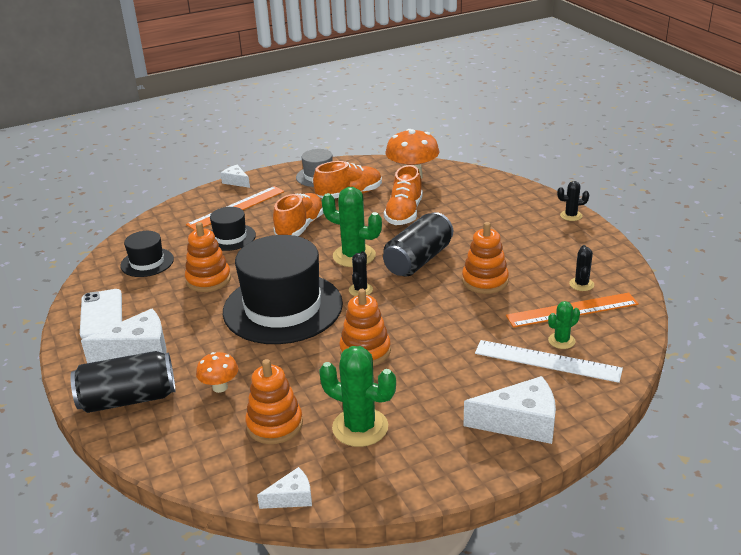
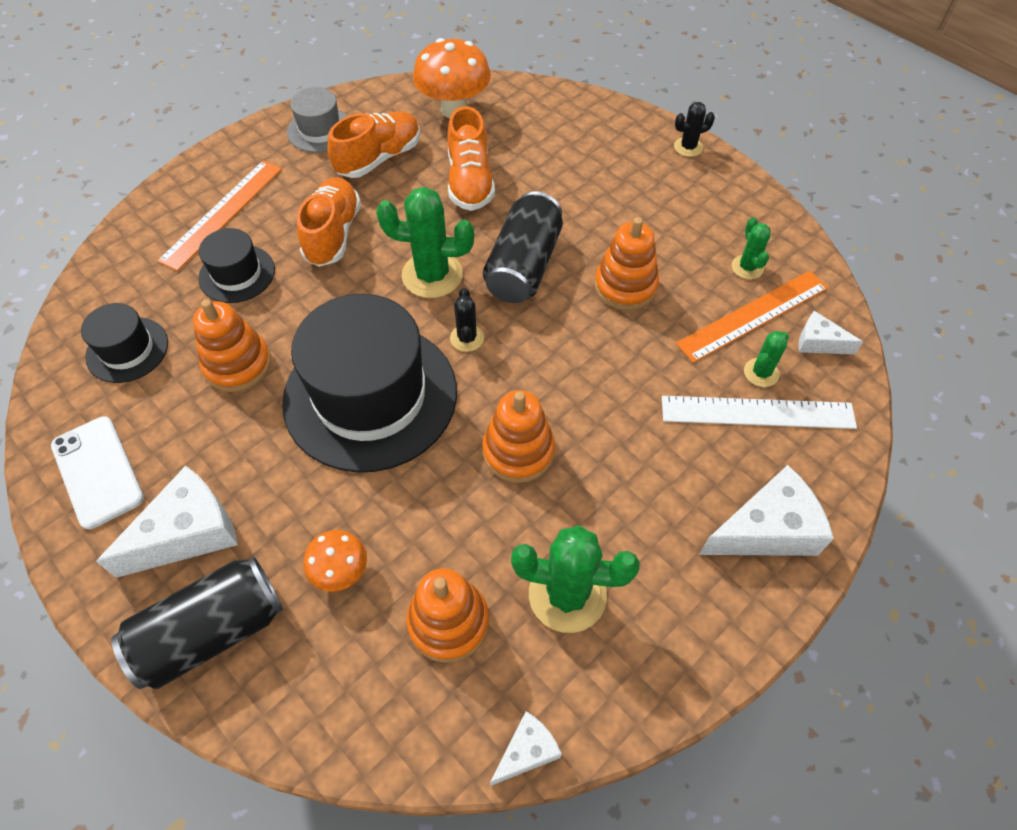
camera: 20 degrees left, 25 degrees up
(236, 181) = (201, 161): white cheese -> white cheese (818, 342)
(581, 284) = (747, 267): black cactus -> green cactus

